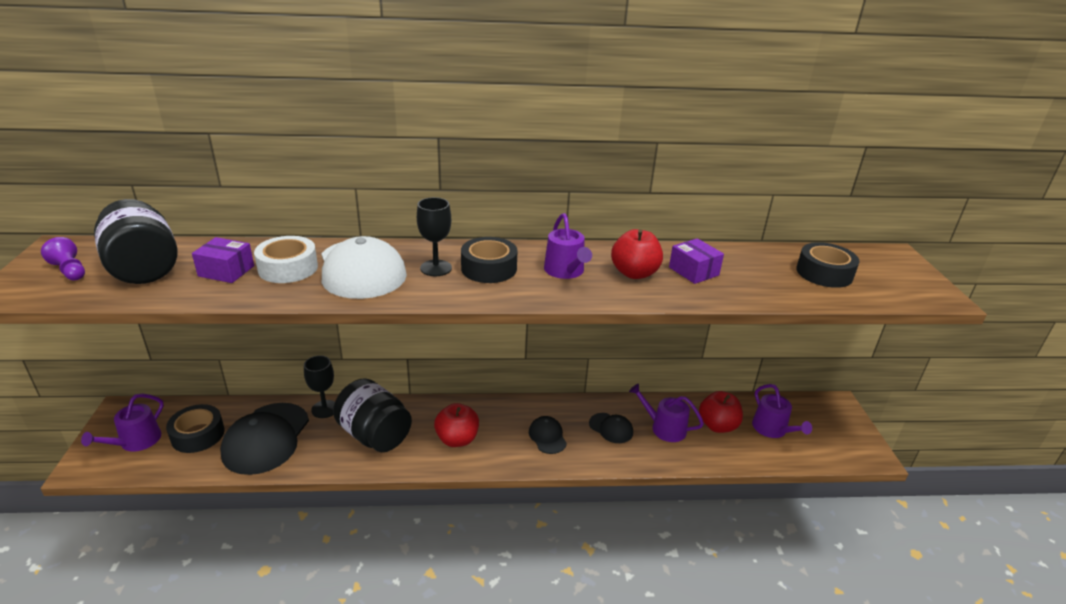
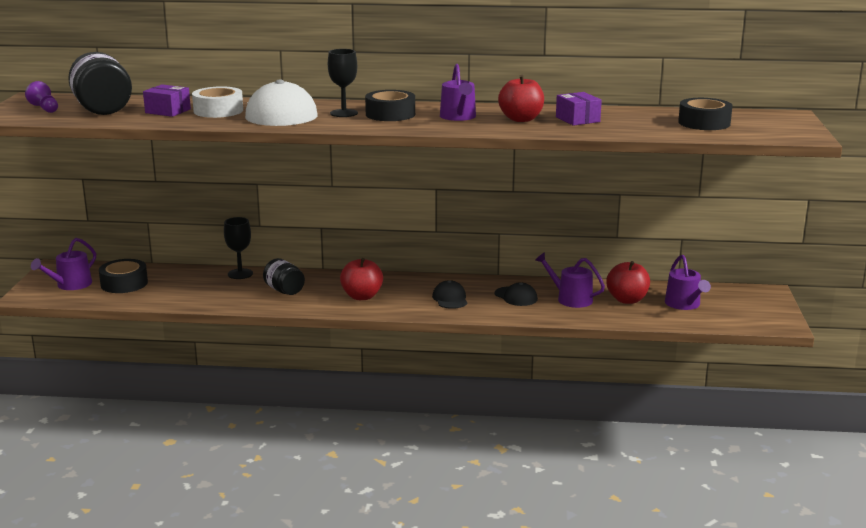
camera: 10 degrees right, 10 degrees down
(266, 438) = (184, 288): black cap -> none
(375, 435) = (284, 290): black jar -> black jar, size x0.59

